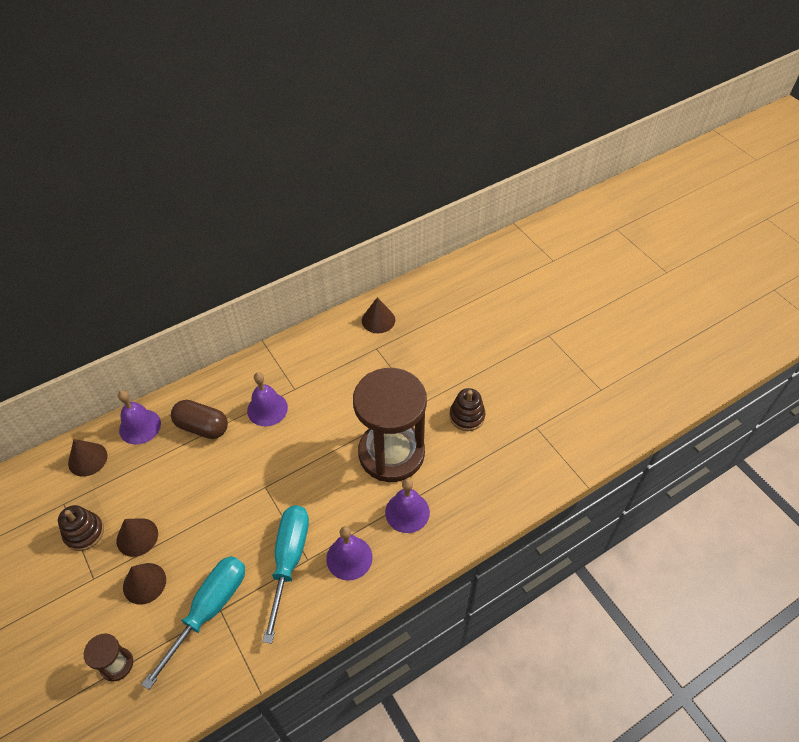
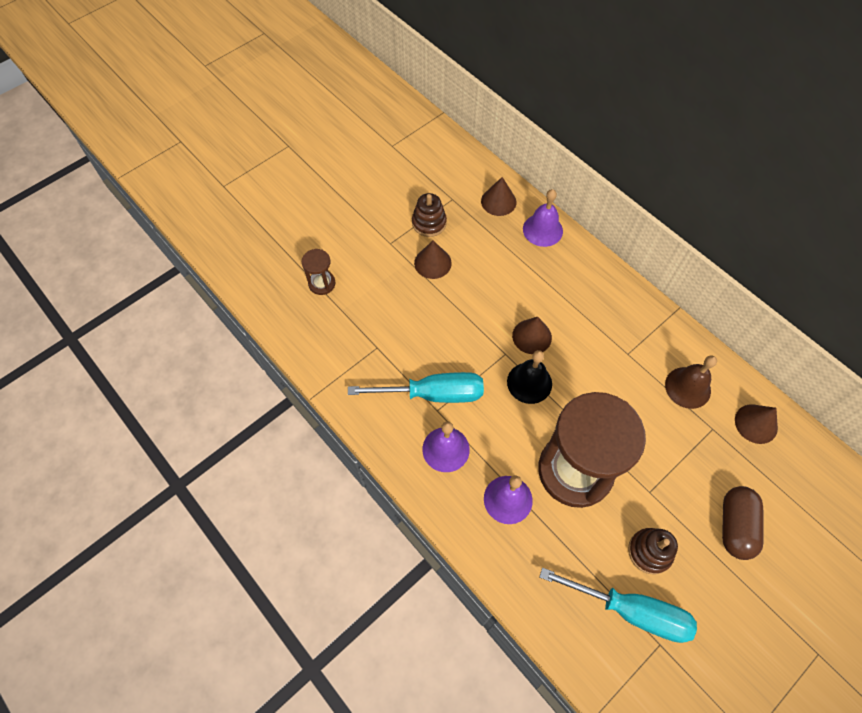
camera: 80 degrees right, 10 degrees up
(144, 583) = (392, 281): brown cone -> brown cone (532, 336)
(202, 427) = (557, 281): brown capsule -> brown capsule (735, 526)
(209, 610) = (375, 338): turquoise screwdriver -> turquoise screwdriver (630, 610)
(267, 409) = (594, 333): purple bell -> none
(300, 472) = (529, 382): none -> black bell
(337, 355) = (688, 387): none -> brown bell

